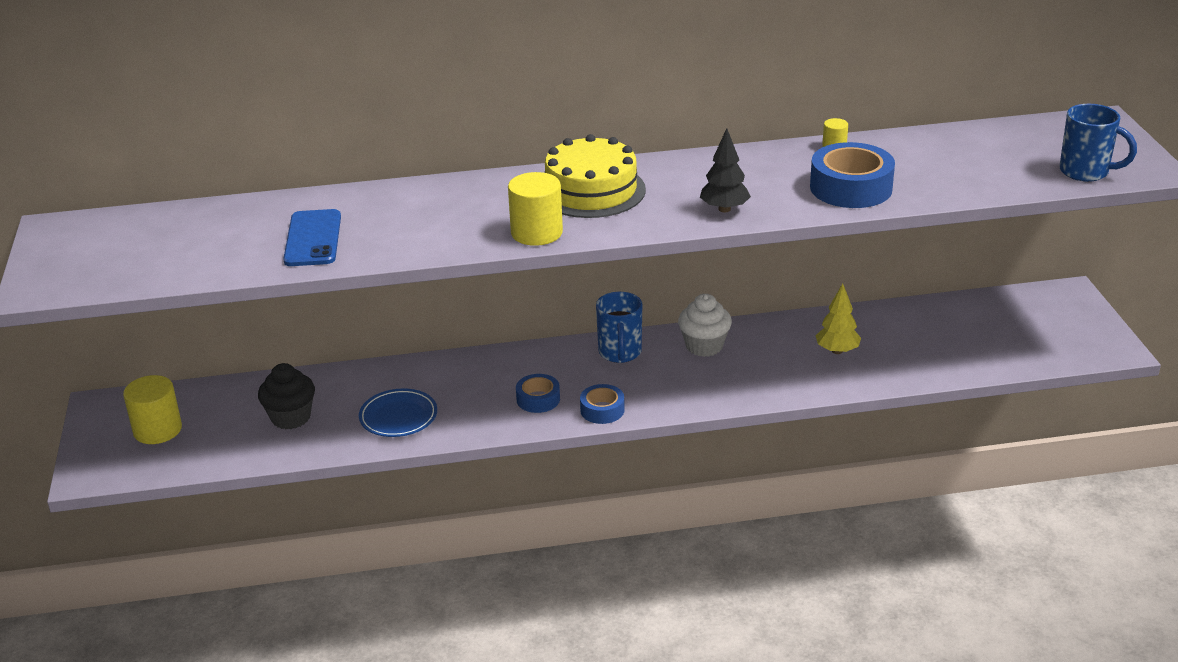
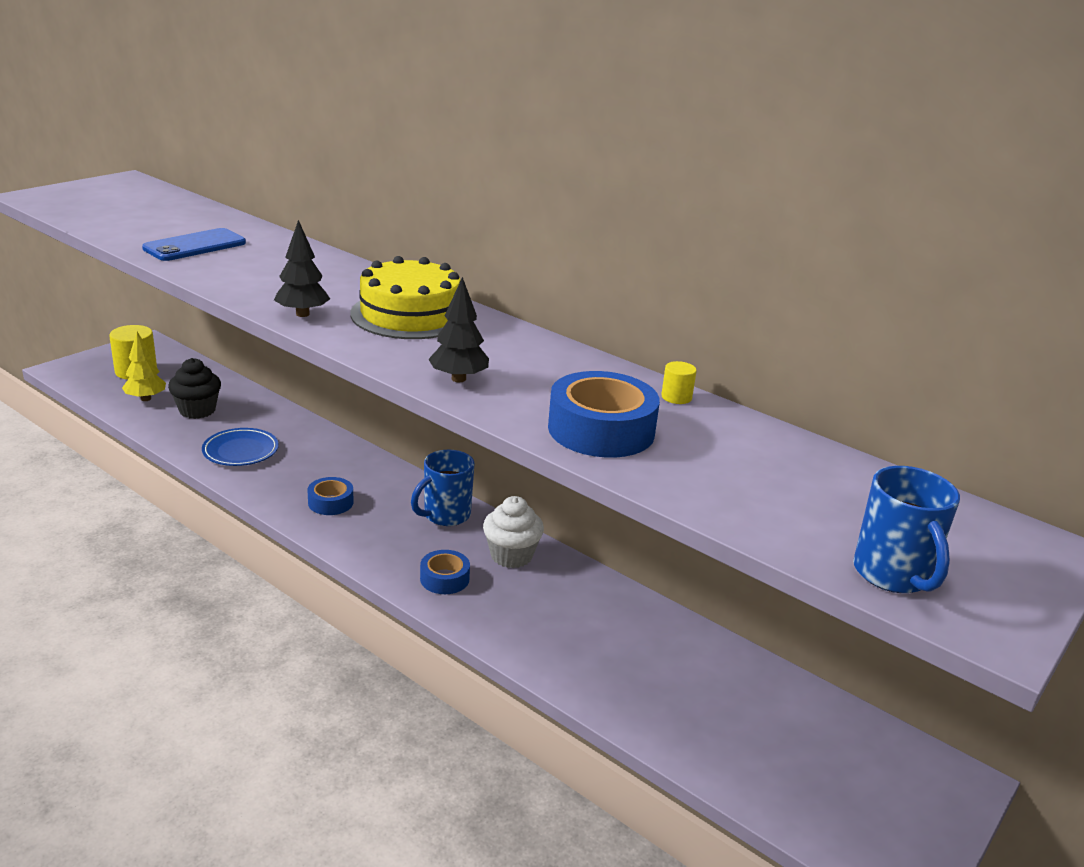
camera: 45 degrees right, 5 degrees down
(536, 233) = (302, 314): yellow cylinder -> black tree
(602, 410) = (348, 540): blue tape -> blue tape (444, 579)
(837, 351) = (604, 640): yellow tree -> yellow tree (146, 399)

